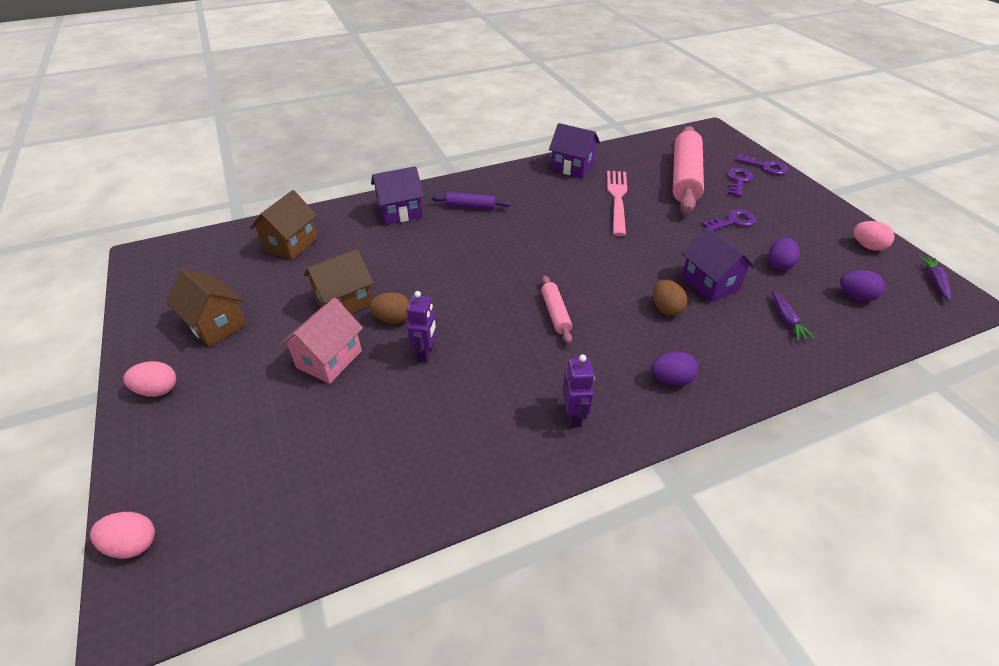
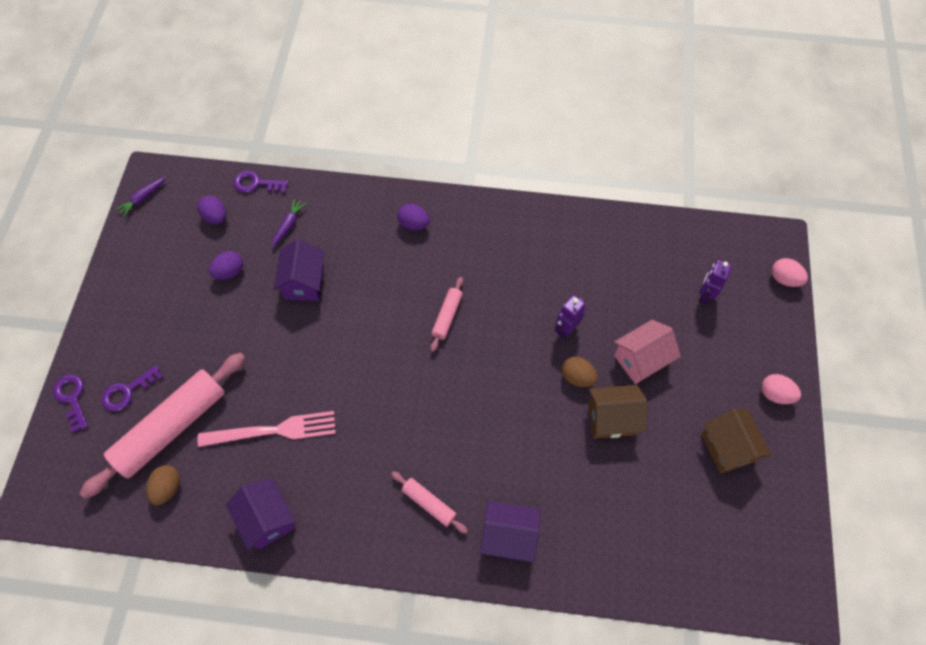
camera: 150 degrees left, 20 degrees up
(291, 244) = (641, 538): brown house -> none
(471, 206) = (429, 503): purple rolling pin -> pink rolling pin
(574, 416) = (495, 231): purple robot -> purple robot (704, 295)
(617, 199) = (273, 430): pink fork -> pink fork turned 135 degrees counterclockwise
(666, 308) = (361, 278): brown egg -> brown egg (168, 487)
(733, 221) = (204, 338): purple key -> purple key (256, 183)
(867, 246) = (137, 252): pink egg -> none

